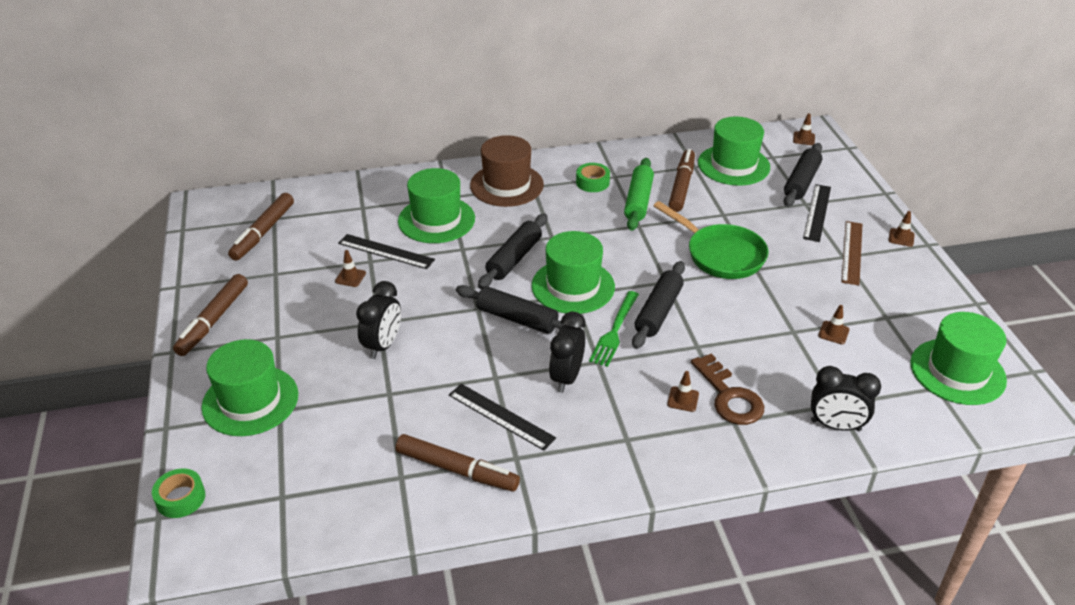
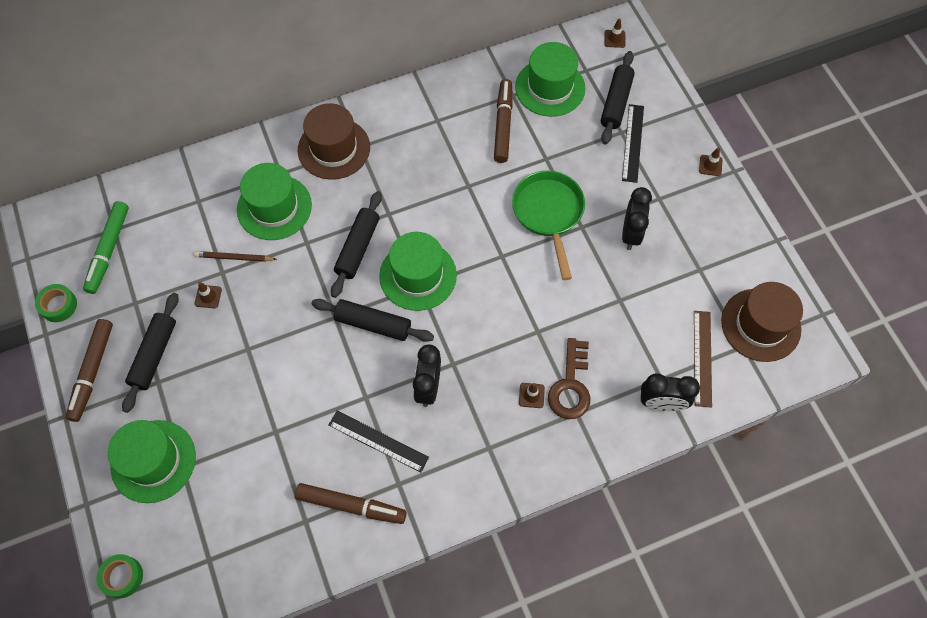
camera: 10 degrees left, 25 degrees up
(263, 232) = (108, 250): brown marker -> green marker
(383, 345) = (257, 376): black clock -> black clock (631, 234)
(386, 251) = (234, 258): black ruler -> brown pencil
(592, 182) = (417, 132): green tape -> green tape (58, 305)
(614, 331) = (463, 326): green fork -> none
(638, 201) = (464, 152): green rolling pin -> none
(658, 312) = (499, 295): black rolling pin -> black rolling pin (154, 355)
(721, 255) = (548, 213): green pan -> green pan turned 135 degrees counterclockwise
(729, 396) = (570, 386): brown key -> brown key turned 45 degrees clockwise
(833, 333) = (655, 296): brown traffic cone -> none
(852, 252) = (666, 192): brown ruler -> brown ruler (702, 358)
(957, 371) = (760, 325): green hat -> brown hat

